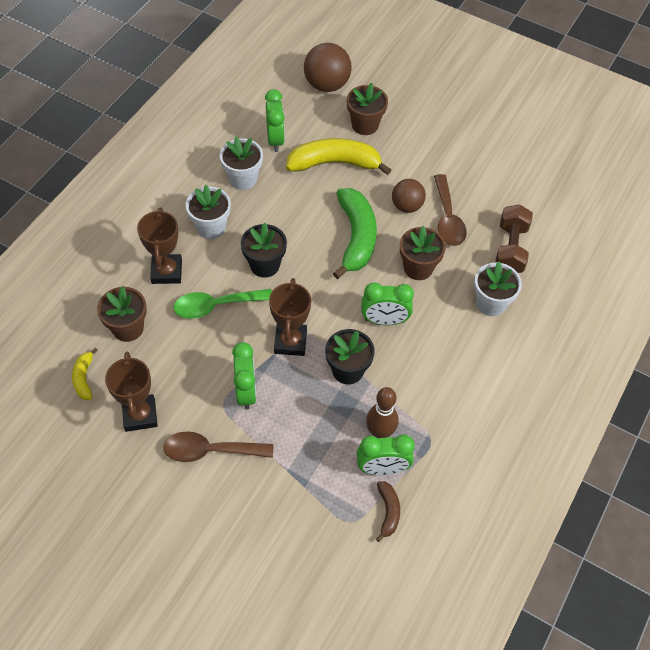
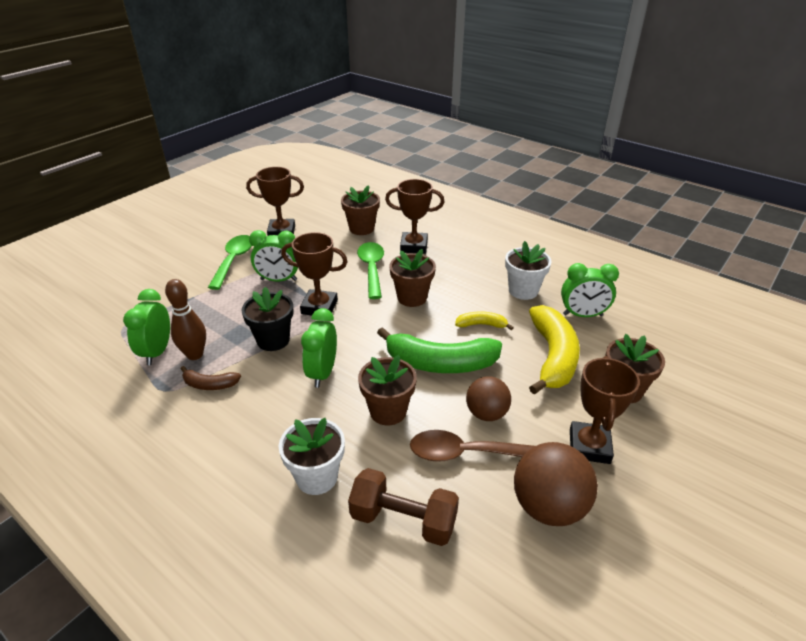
camera: 100 degrees right, 20 degrees down
(84, 378) = (323, 212): yellow banana -> yellow banana (481, 325)
(210, 450) = (234, 260): brown spoon -> green spoon
(211, 227) = (461, 270): white flower pot -> none
(264, 265) = (412, 298): black flower pot -> brown flower pot
(326, 85) = (687, 362): brown ball -> brown ball (548, 507)
(388, 512) = (113, 351): brown banana -> brown banana (210, 384)
(424, 150) = (589, 446): none -> brown trophy

